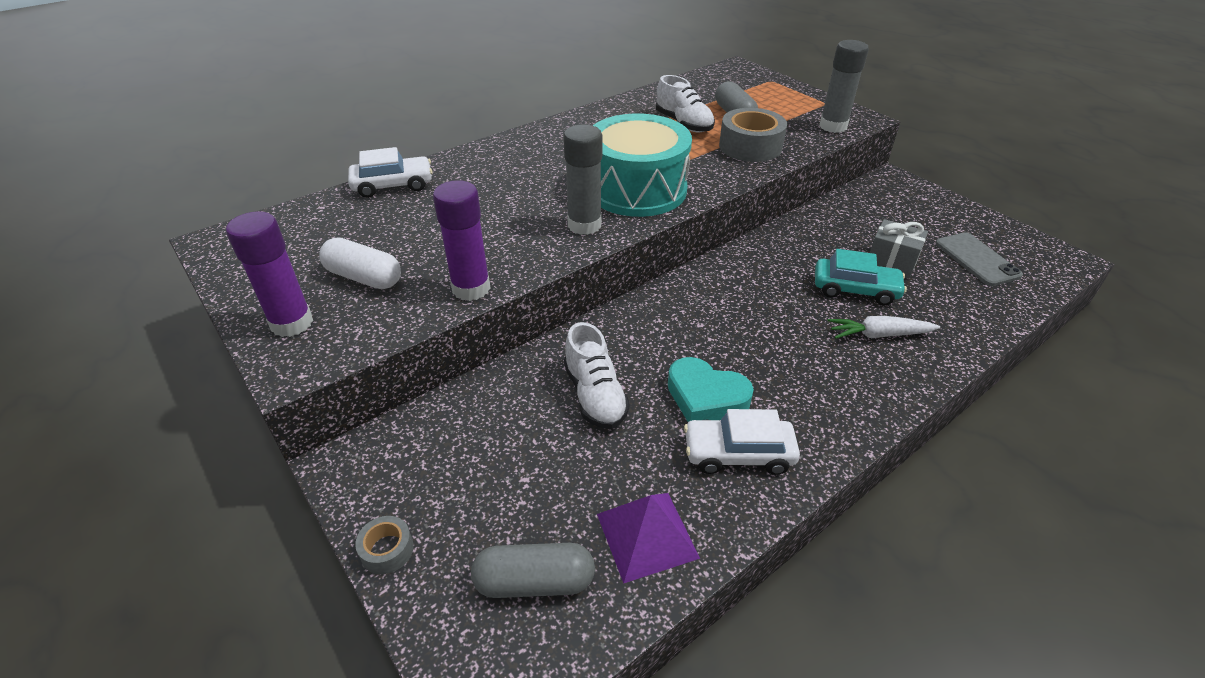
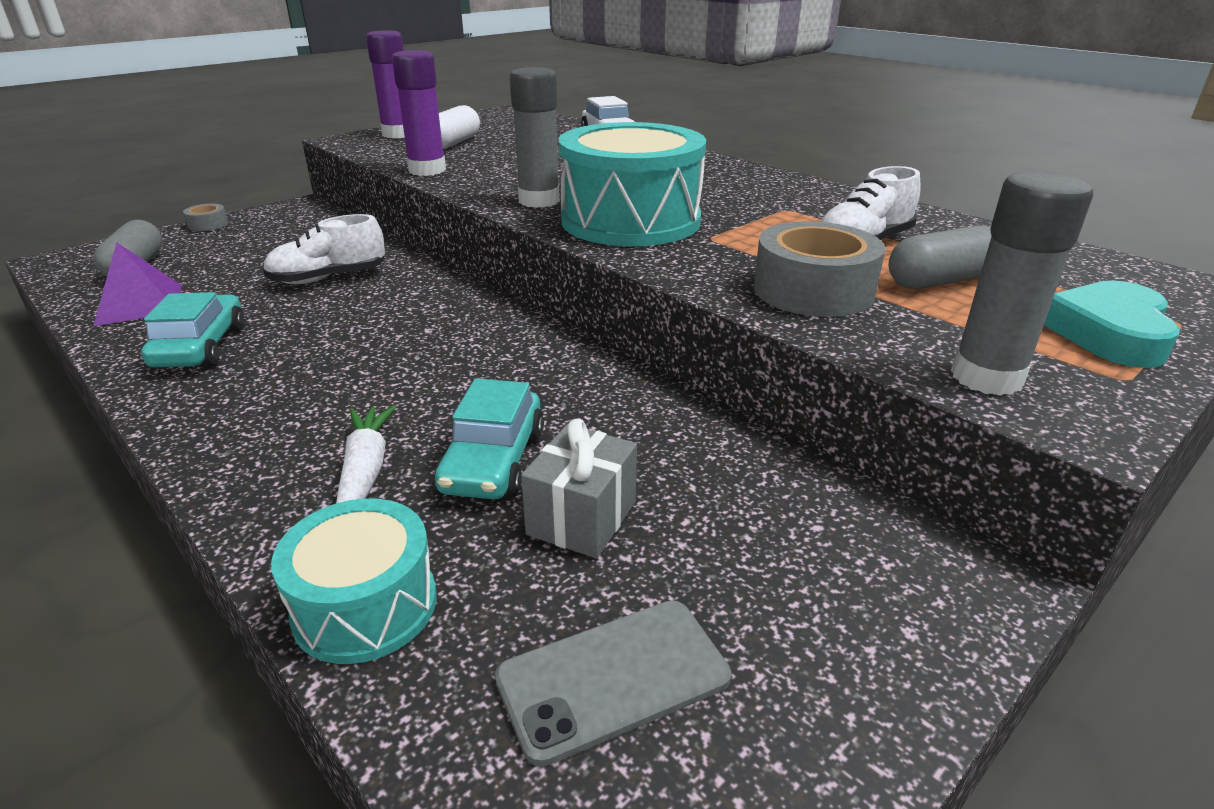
camera: 85 degrees right, 10 degrees down
(706, 397) = (296, 331): turquoise heart -> turquoise heart (1108, 333)
(738, 453) = (200, 347): white car -> turquoise car
(973, 323) = (365, 605): none -> turquoise drum

